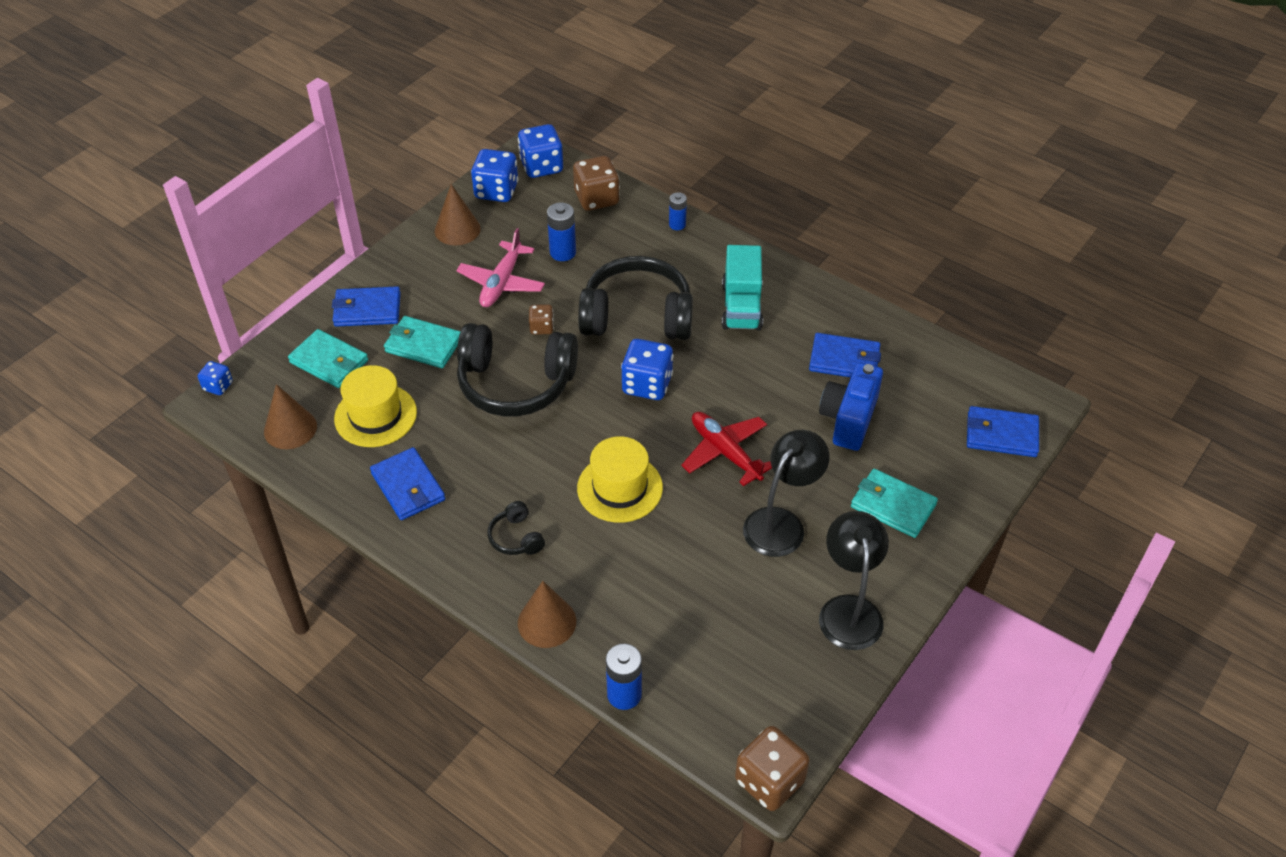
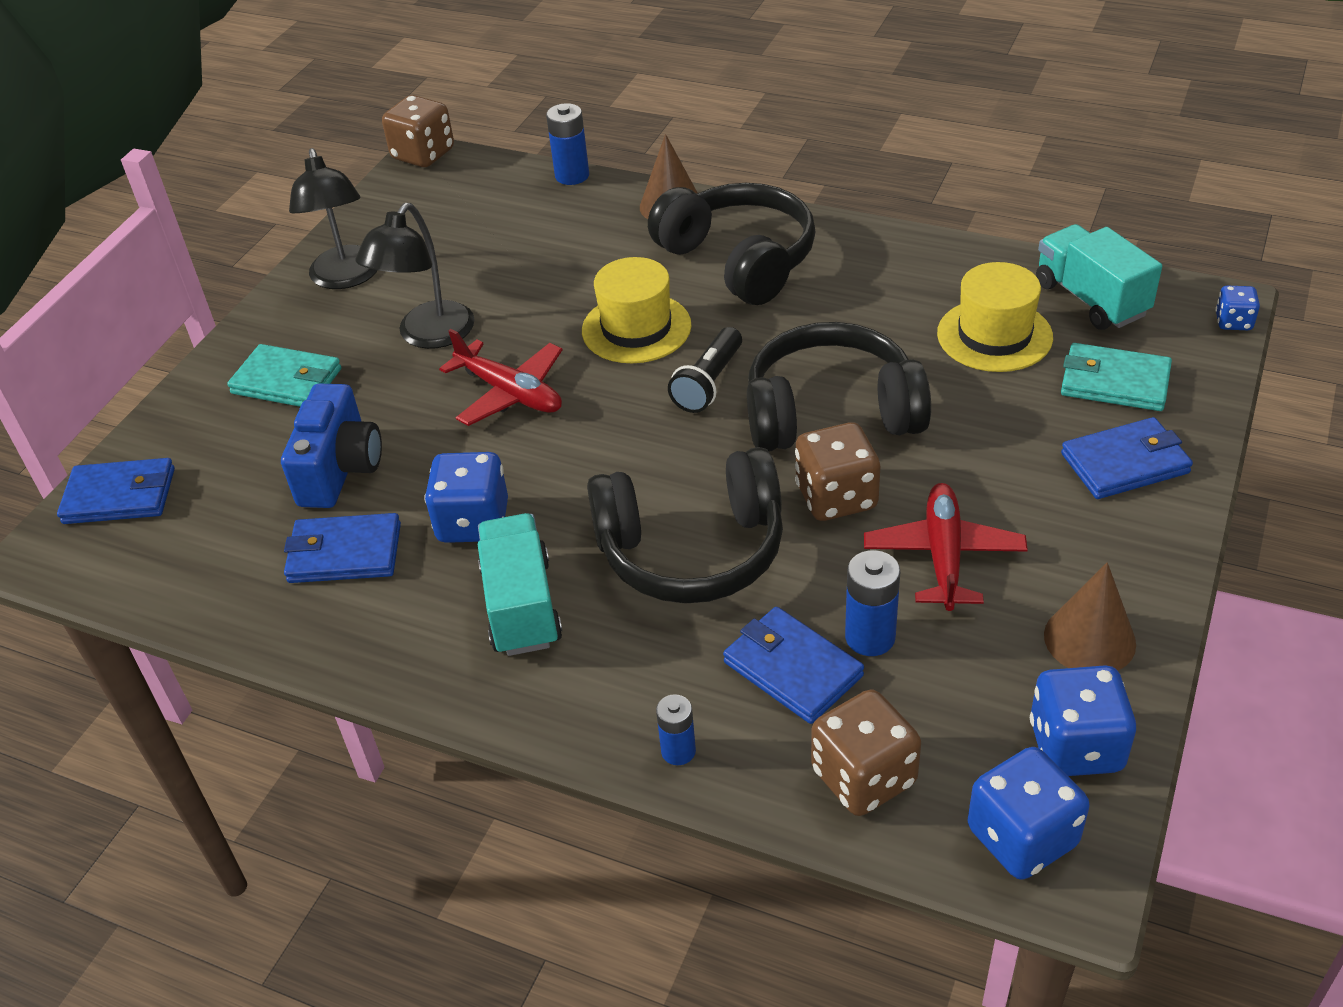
camera: 170 degrees right, 5 degrees down
(290, 428) = (1090, 299): brown cone -> turquoise truck
(408, 487) = (895, 276): blue wallet -> blue wallet (792, 669)
(423, 345) = (998, 433): turquoise wallet -> none
(501, 283) = (943, 555): pink plane -> red plane
(516, 537) = (739, 260): black headphones -> black headphones, size x2.31
(541, 327) = (836, 497): brown dice -> brown dice, size x1.83
(585, 425) = (708, 383): none -> black flashlight
(647, 385) = (641, 452): blue dice -> blue dice (473, 522)

